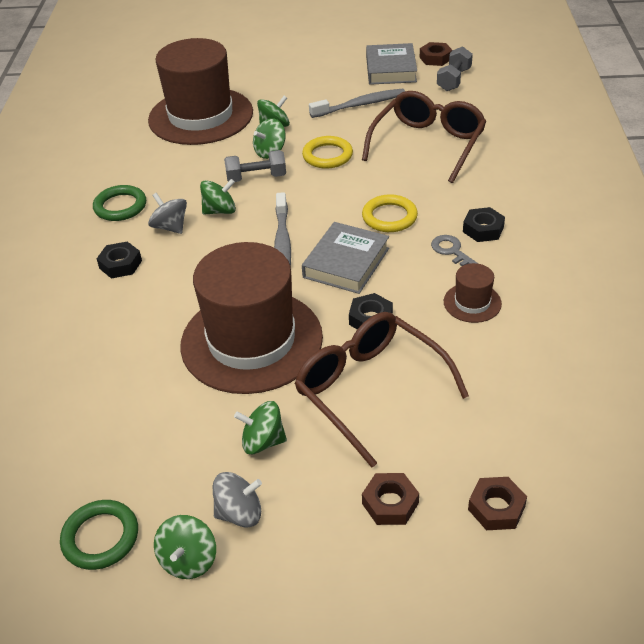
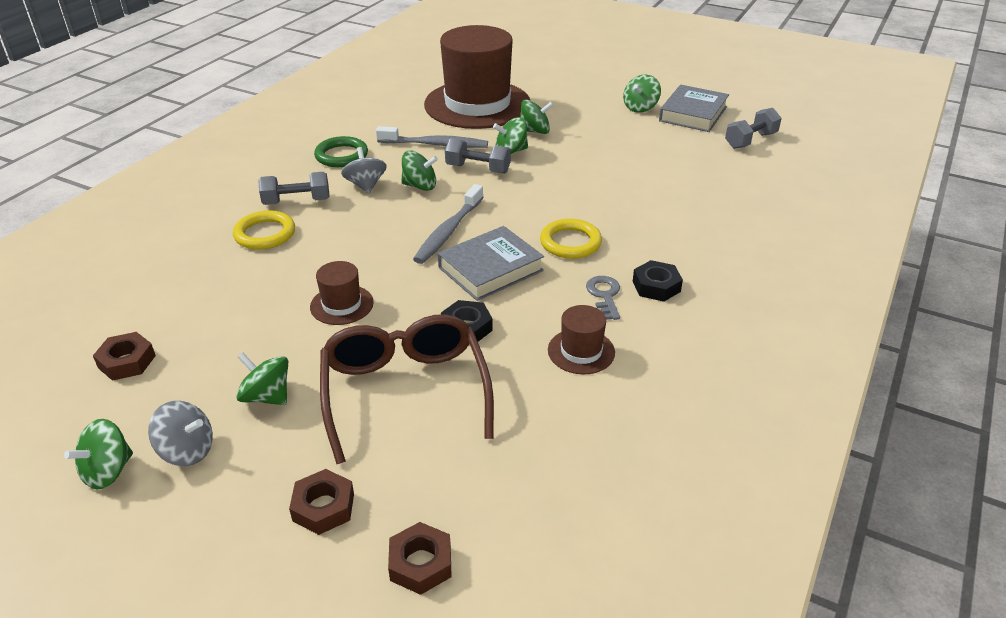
camera: 25 degrees right, 5 degrees down
(100, 537) = (63, 417): green ring -> none
(120, 264) = (297, 201): black nut -> grey dumbbell
(251, 341) = (341, 305): brown hat -> brown hat, size x0.42
(327, 155) = (561, 170): yellow ring -> yellow ring (265, 234)
(344, 76) = (640, 108): none -> green spinning top
(360, 105) = (633, 136): grey toothbrush -> grey toothbrush (435, 145)
(428, 145) = (669, 190): brown glasses -> none
(435, 58) = (748, 116): brown nut -> brown nut (127, 361)

